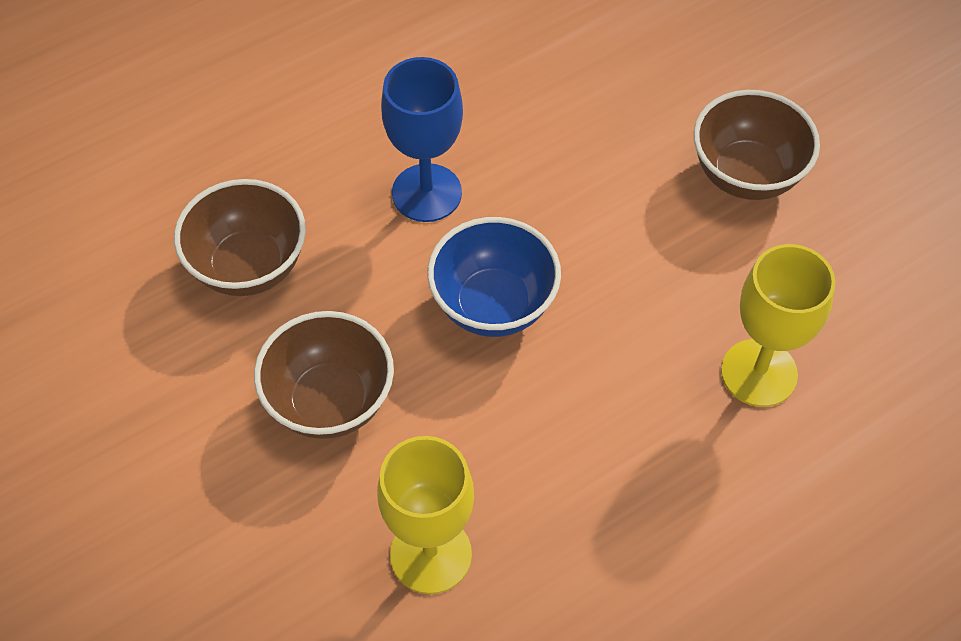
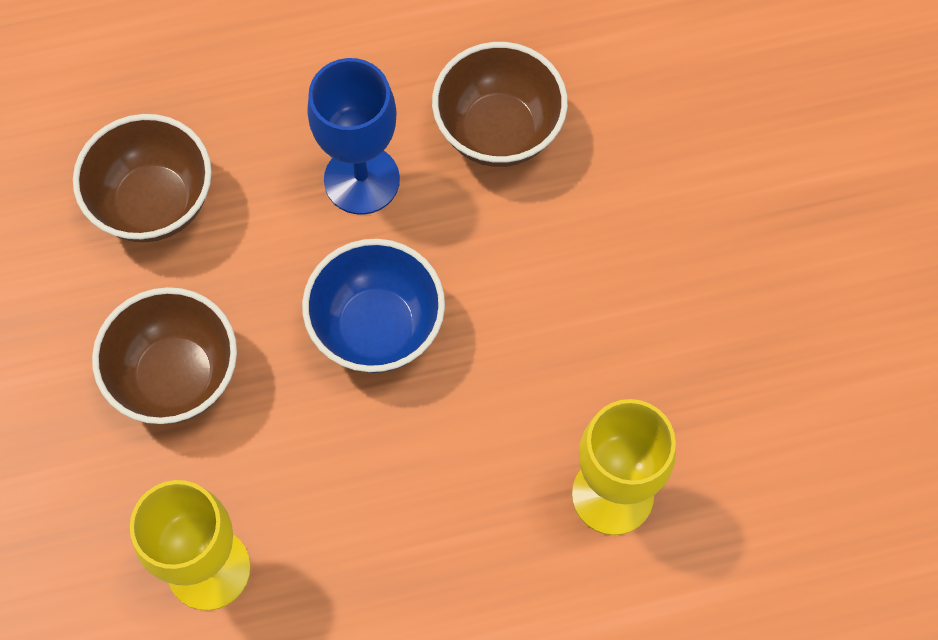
camera: 20 degrees right, 10 degrees up
(746, 175) = (702, 268): brown bowl -> brown bowl (498, 131)

